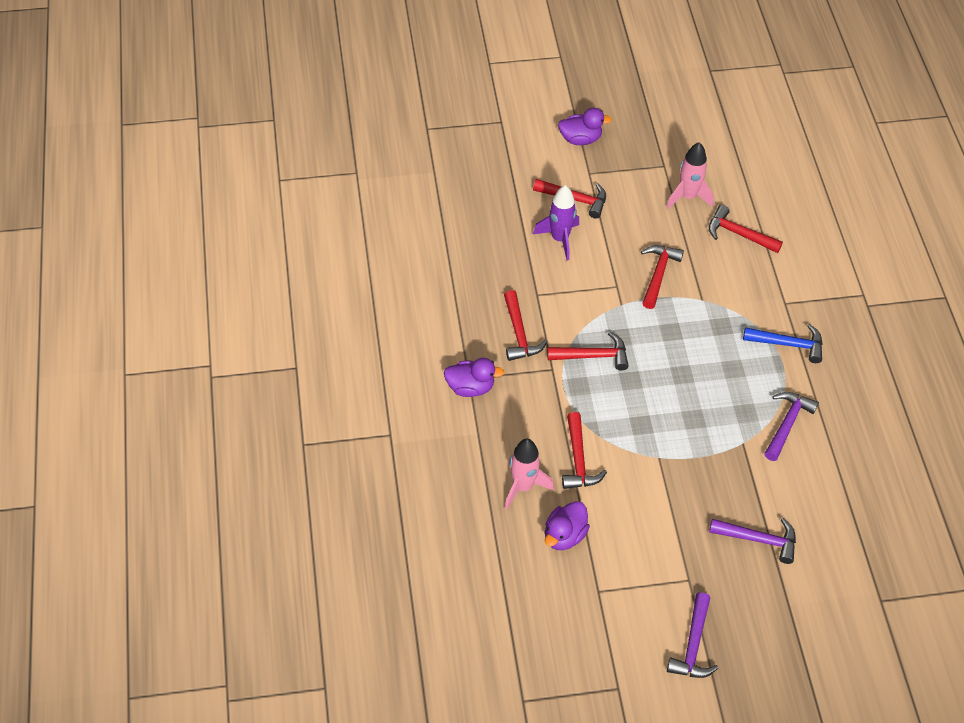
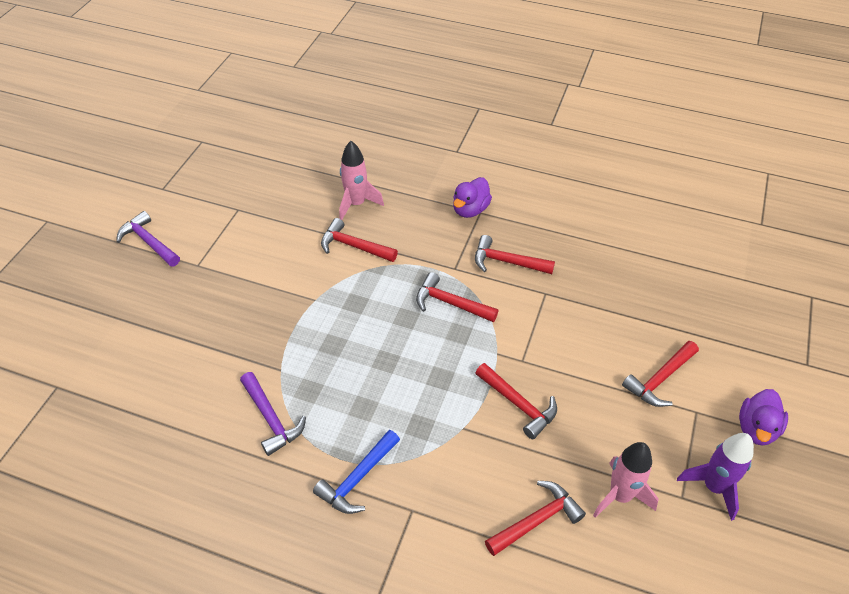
camera: 120 degrees right, 5 degrees down
(559, 239) = (608, 341): purple rocket -> purple rocket (713, 487)
(564, 535) = (297, 210): purple duck -> none
(593, 356) = (450, 303): red hammer -> red hammer turned 90 degrees clockwise
(759, 540) = (186, 329): purple hammer -> none

